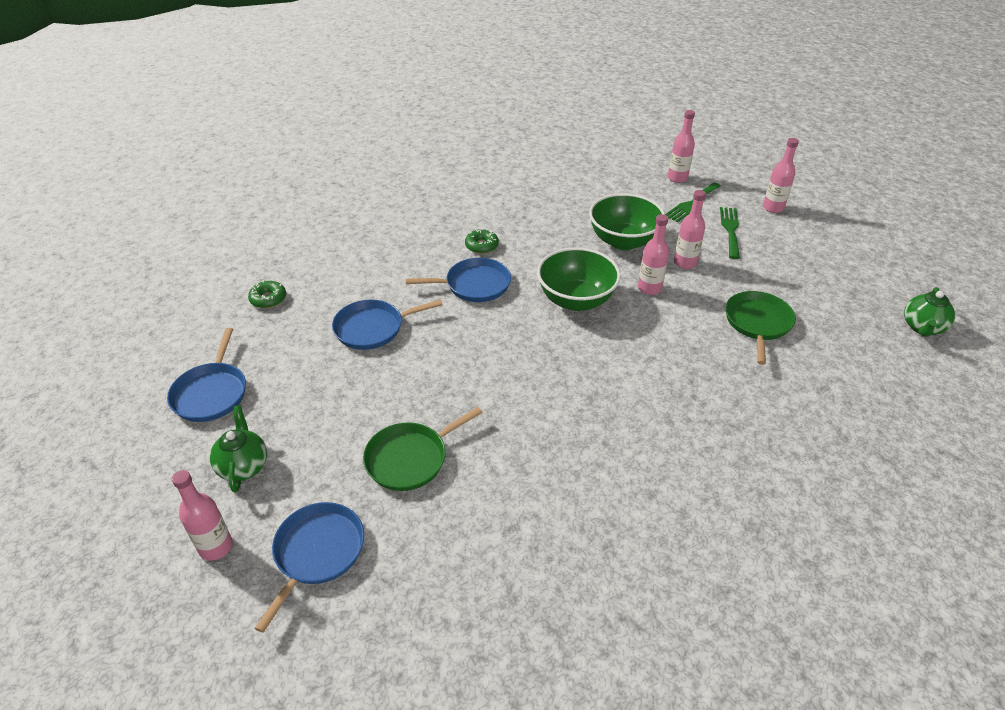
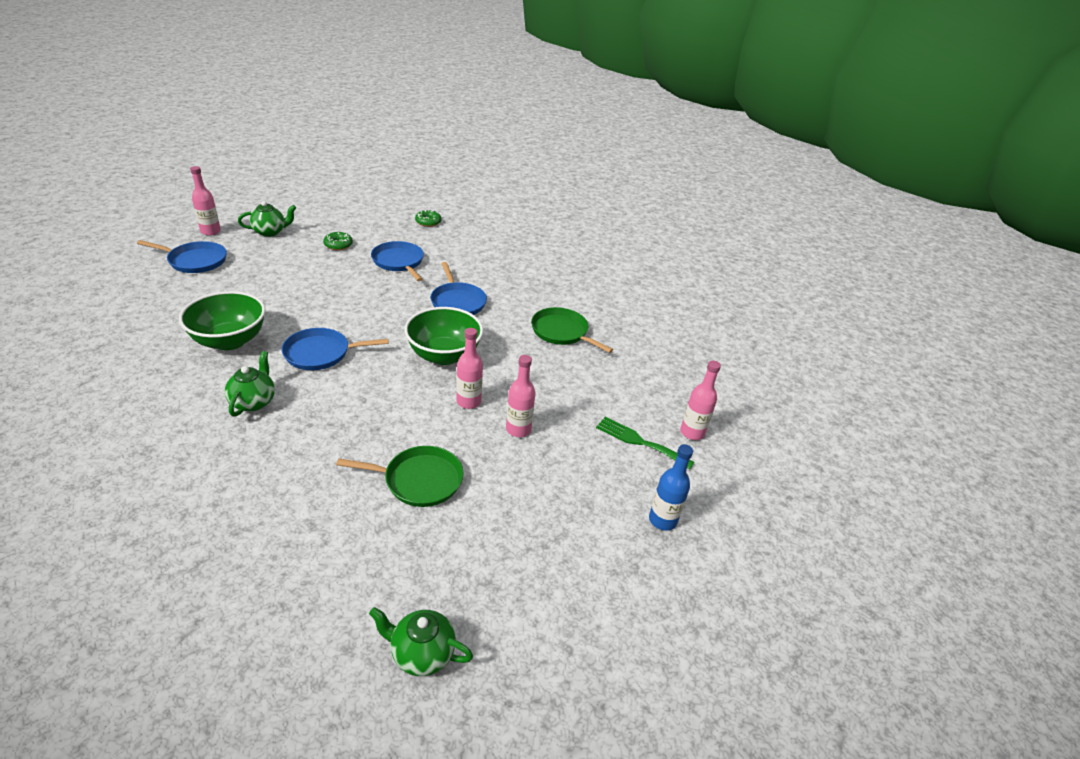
camera: 75 degrees right, 5 degrees down
(211, 393) = (334, 215): blue pan -> blue pan (321, 353)
(410, 458) = (264, 285): green pan -> green pan (562, 332)
(481, 246) = (514, 303): green donut -> green donut (338, 245)
(623, 241) = (546, 386): green bowl -> green bowl (230, 340)
(663, 444) = (253, 402): none -> green teapot
(730, 230) = (595, 472): green fork -> none
(773, 208) = (662, 520): pink bottle -> blue bottle

